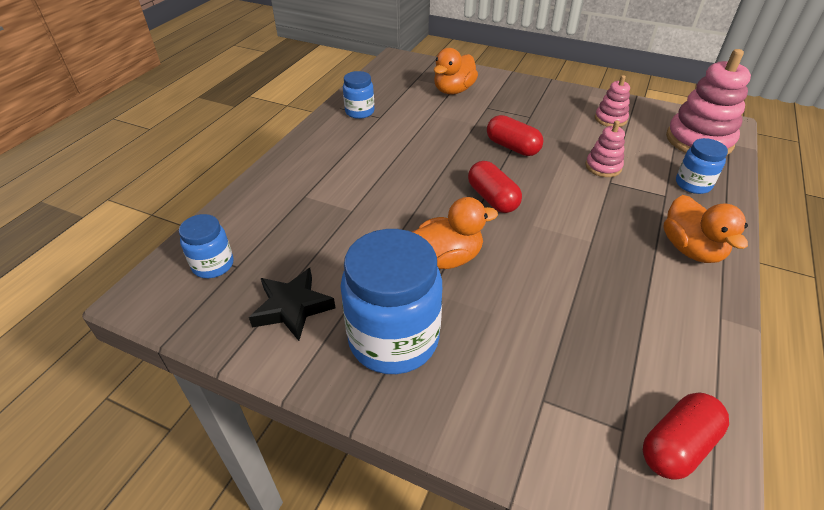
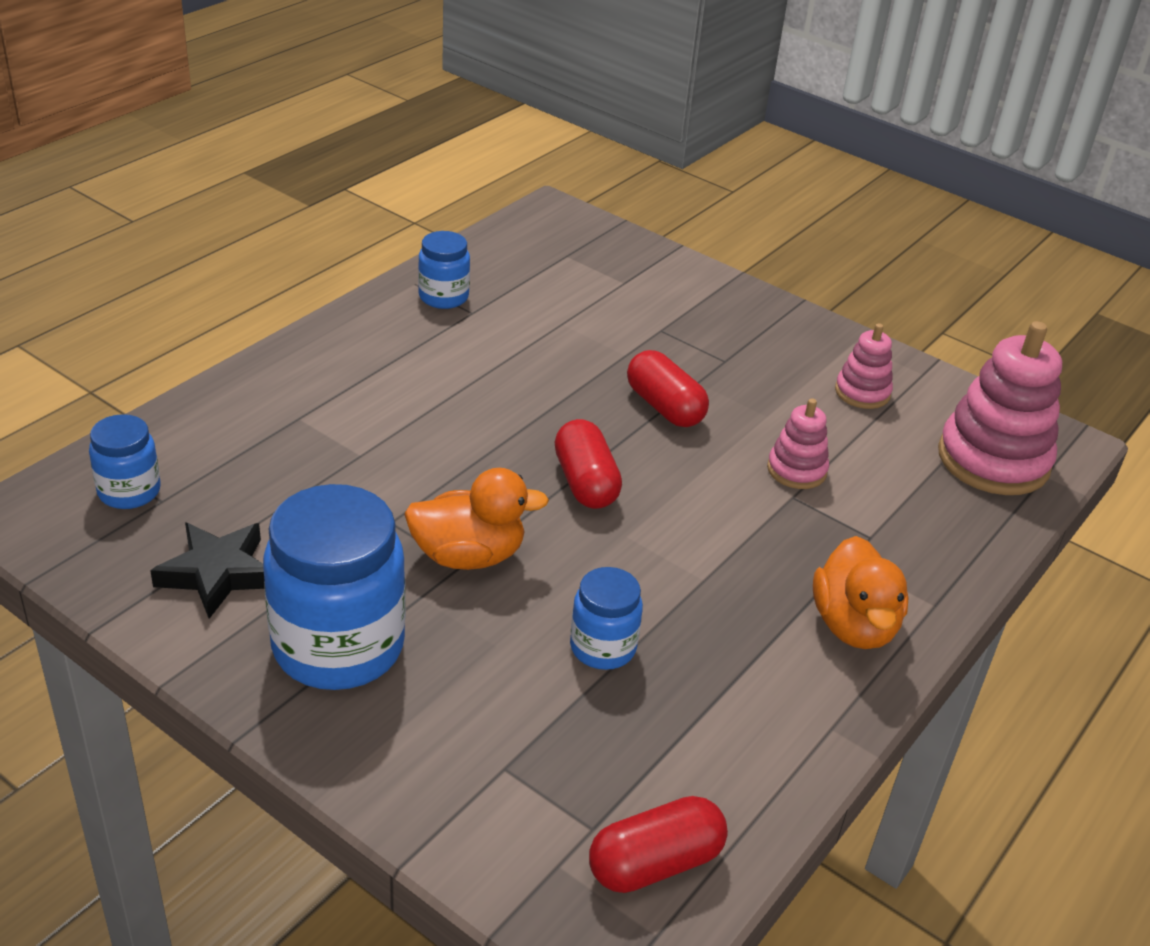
camera: 10 degrees right, 5 degrees down
(453, 90) = (619, 289): orange duck -> none
(693, 184) = (929, 529): blue jar -> blue jar (602, 648)

